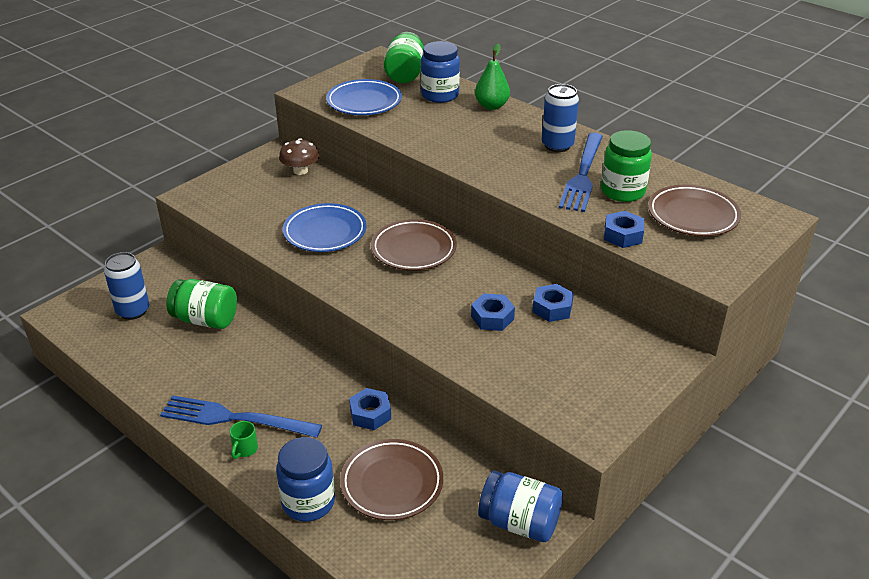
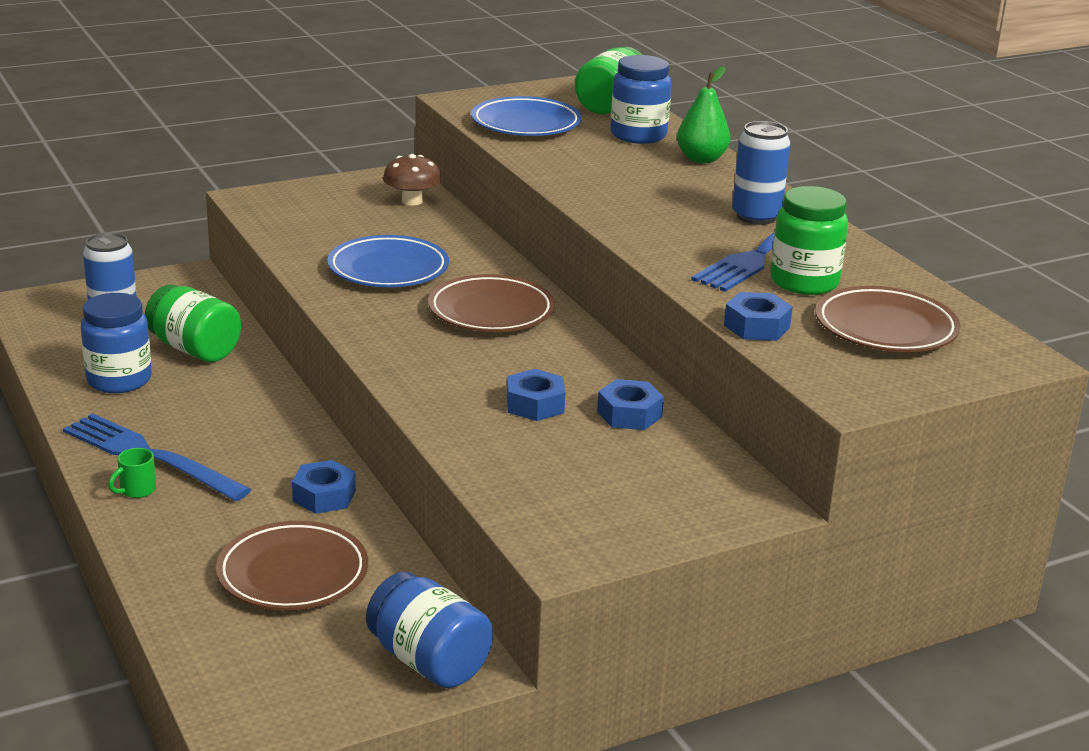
camera: 20 degrees right, 10 degrees down
(308, 502) = (171, 563): blue jar -> blue jar (119, 380)

